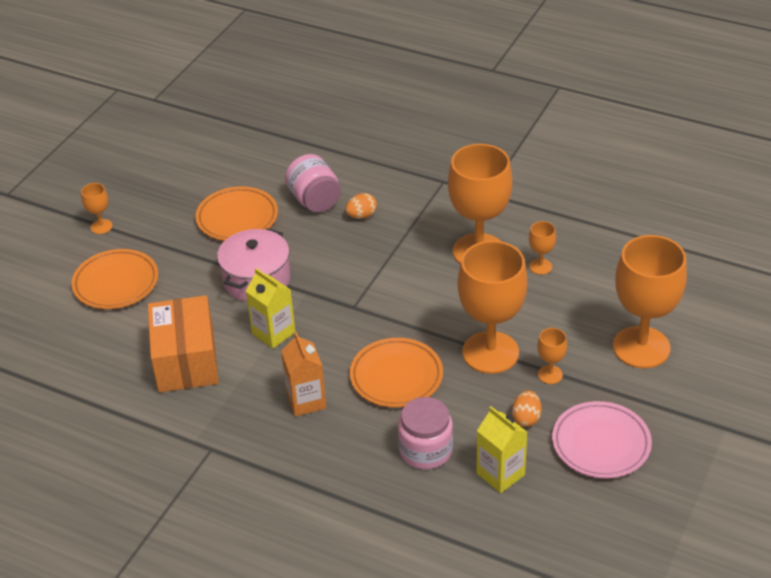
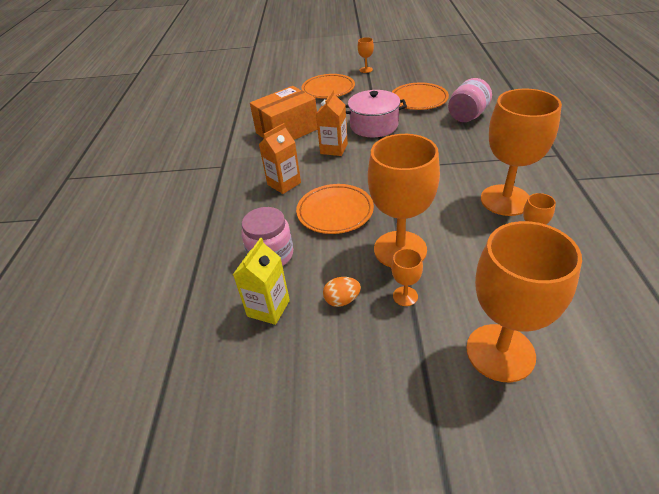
camera: 65 degrees right, 0 degrees up
(273, 333) = (334, 149): yellow carton -> orange carton
(361, 216) = (476, 137): orange egg -> none
(601, 444) = (345, 368): pink plate -> none

